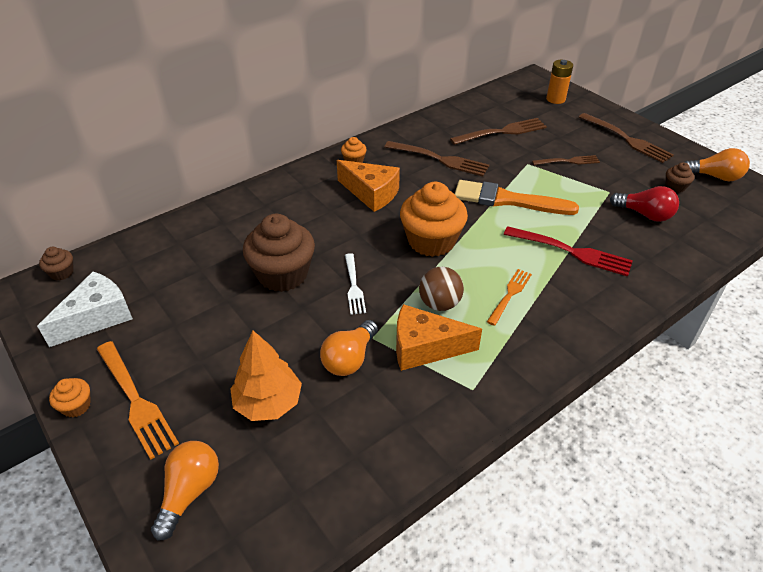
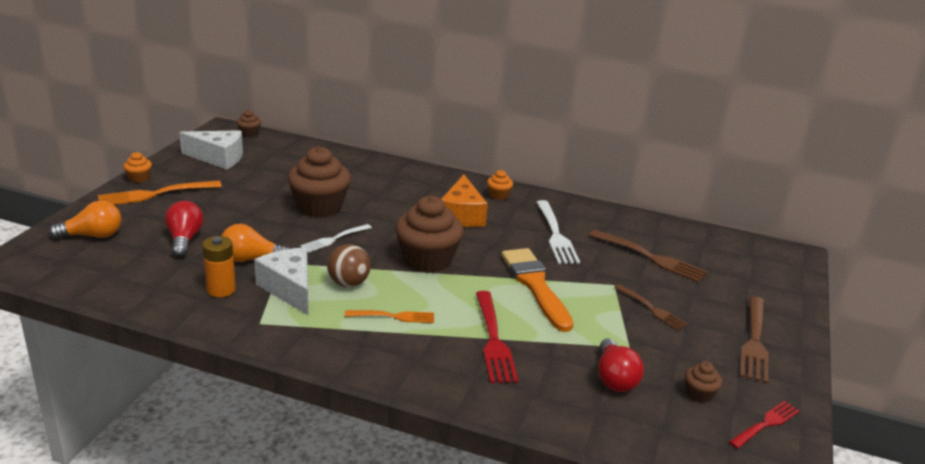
camera: 55 degrees right, 15 degrees down
(135, 400) = (156, 194): orange fork -> orange fork turned 45 degrees clockwise
(268, 403) = (184, 240): orange tree -> red light bulb
(425, 348) = (289, 289): orange cheese -> white cheese
(431, 241) = (427, 260): orange cupcake -> brown cupcake
(439, 159) = (555, 234): brown fork -> white fork
(555, 99) = (768, 277): orange battery -> orange battery (221, 289)
(715, 177) = (765, 424): orange light bulb -> red fork

